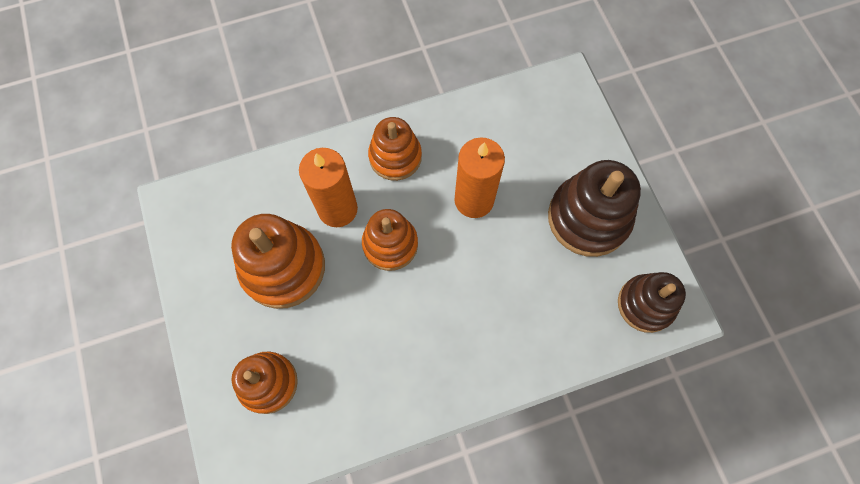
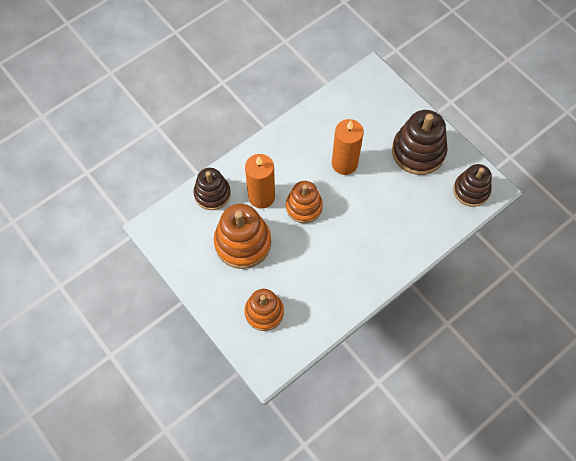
camera: 20 degrees left, 5 degrees down
(273, 182) = (212, 194): none -> brown stacking toy
(395, 157) = (284, 153): orange stacking toy -> none

